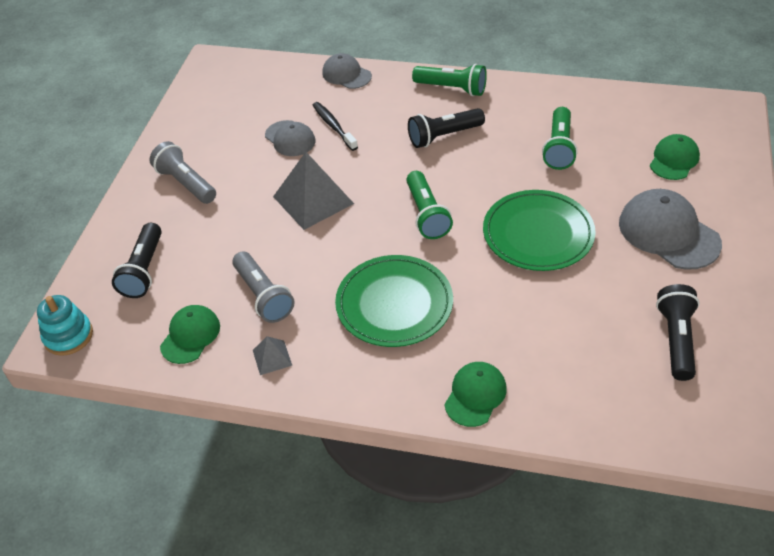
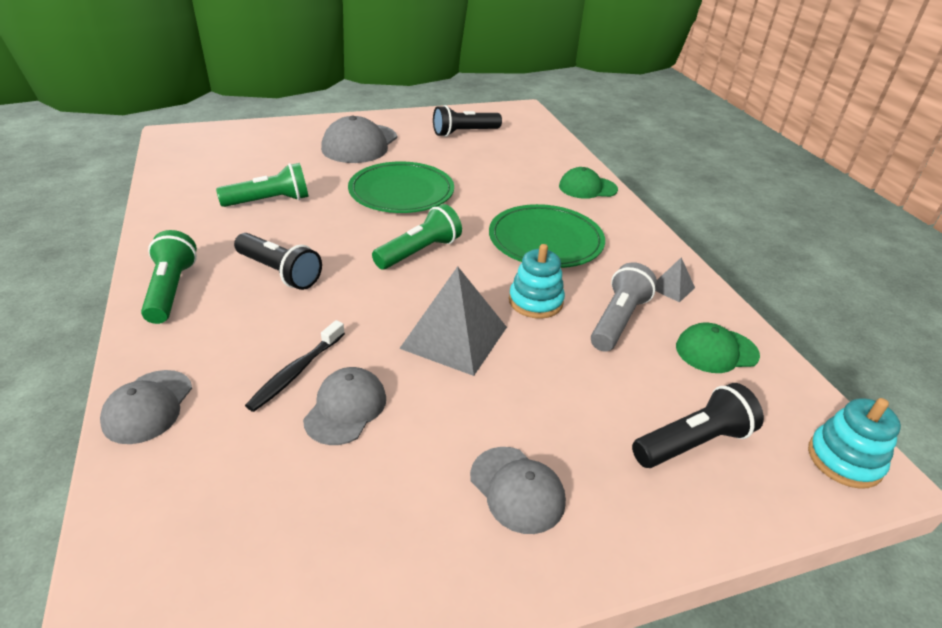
camera: 125 degrees left, 10 degrees down
(186, 183) = (517, 489): grey flashlight -> grey cap
(318, 258) = (535, 301): none -> turquoise stacking toy
(674, 160) = (263, 150): green cap -> none

